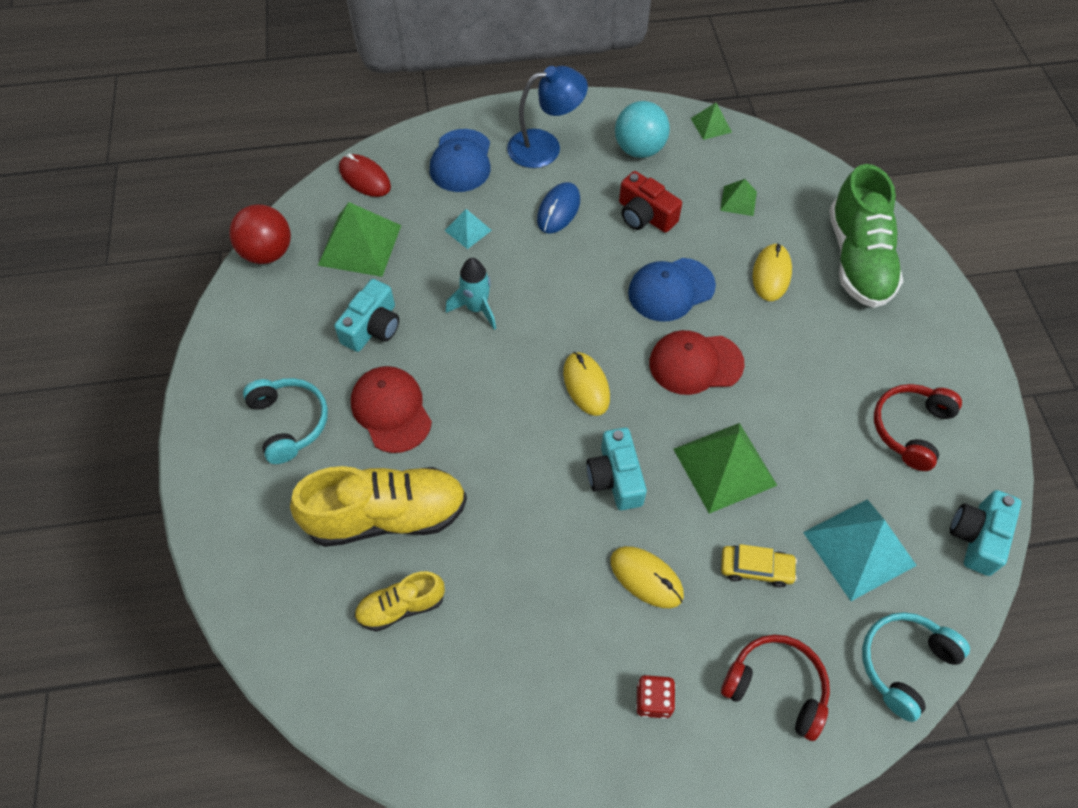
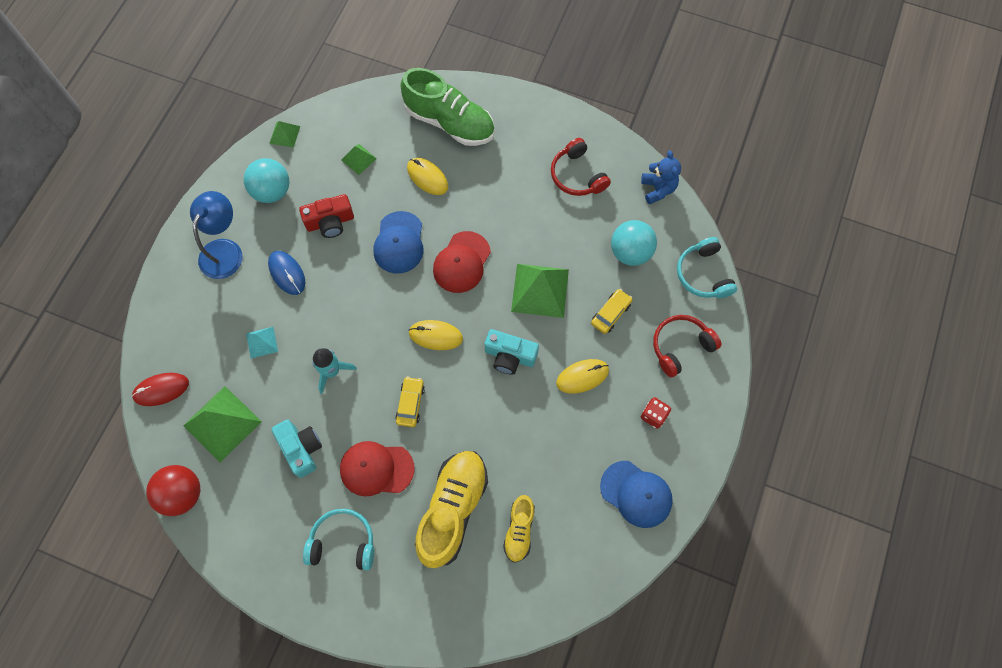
camera: 60 degrees left, 10 degrees up
(461, 161) = (195, 313): blue cap -> blue cap (636, 494)
(488, 403) = (410, 404): none -> yellow car
(859, 549) = (630, 252): turquoise pyramid -> turquoise ball
(977, 537) = (658, 189): turquoise camera -> blue teddy bear

